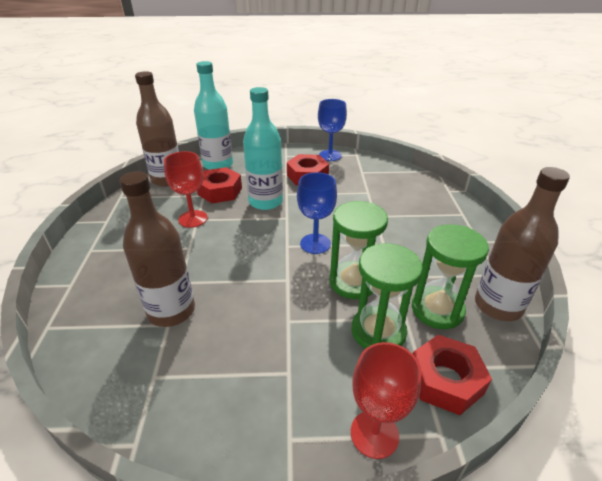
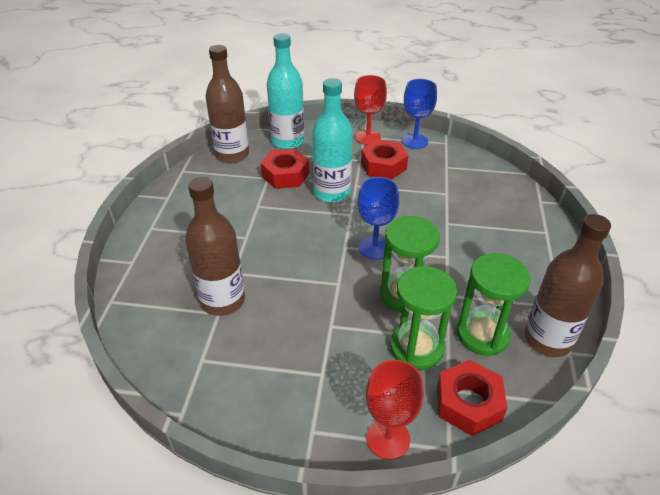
camera: 10 degrees right, 5 degrees up
(193, 219) = (253, 205): red goblet -> red goblet (368, 137)

